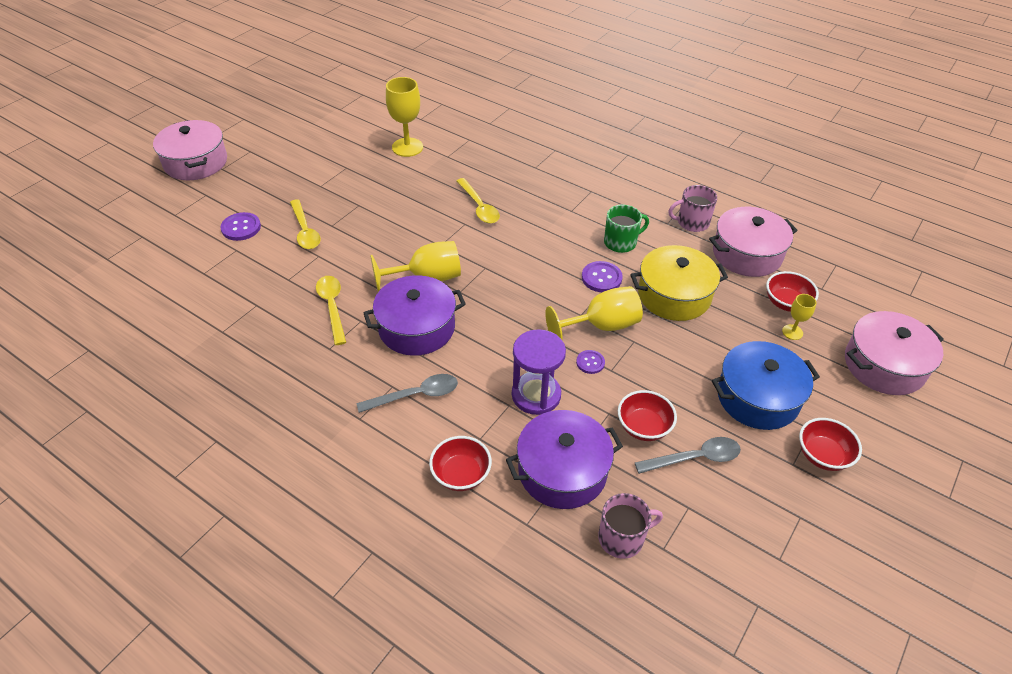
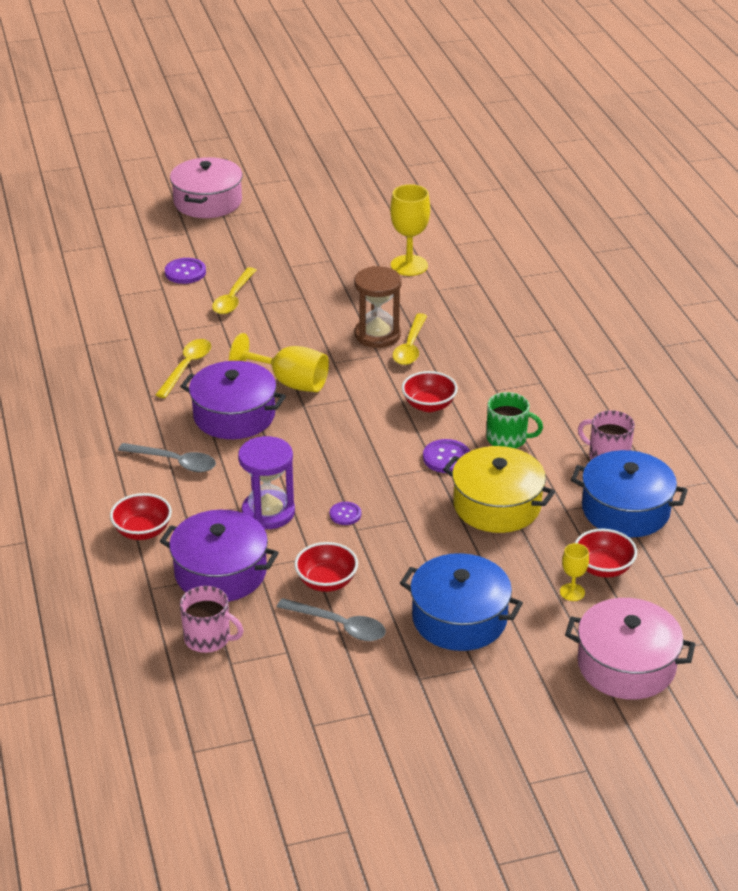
camera: 40 degrees right, 10 degrees down
(446, 209) = (377, 335): none -> brown hourglass
(602, 326) = (393, 494): yellow goblet -> none
(747, 254) = (625, 510): pink pot -> blue pot
(822, 455) = (455, 688): red bowl -> red bowl (429, 405)

